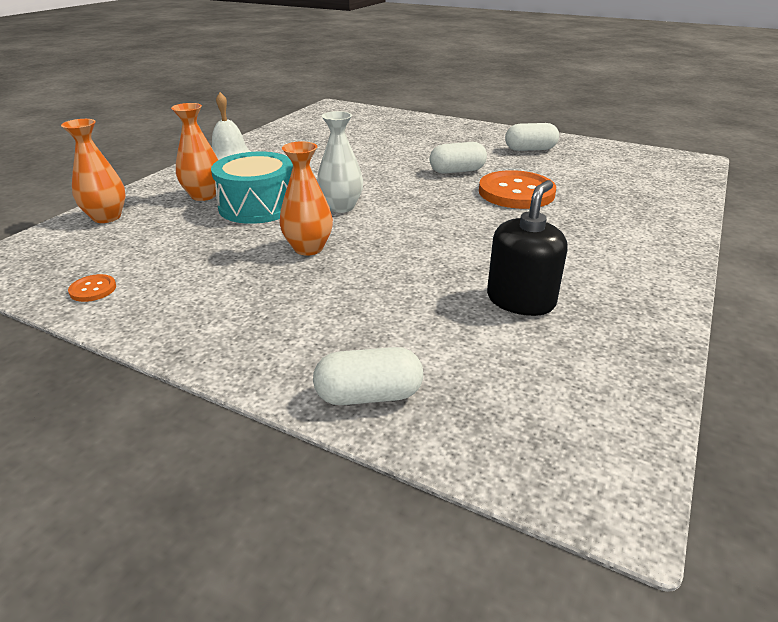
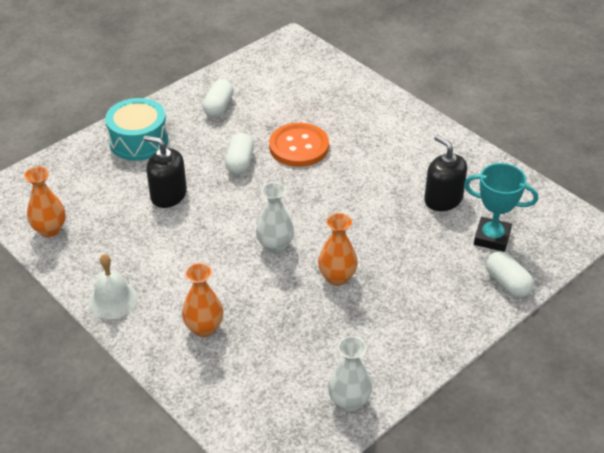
camera: 70 degrees left, 10 degrees up
(93, 289) = (349, 402): orange button -> white vase
(106, 217) = (218, 397): orange vase -> orange vase (50, 230)
(258, 206) = (247, 295): turquoise drum -> turquoise drum (139, 141)
(369, 395) = (507, 283): white capsule -> white capsule turned 45 degrees counterclockwise
(380, 152) = (168, 195): none -> black soap dispenser
(471, 361) = (492, 238): none -> turquoise trophy

